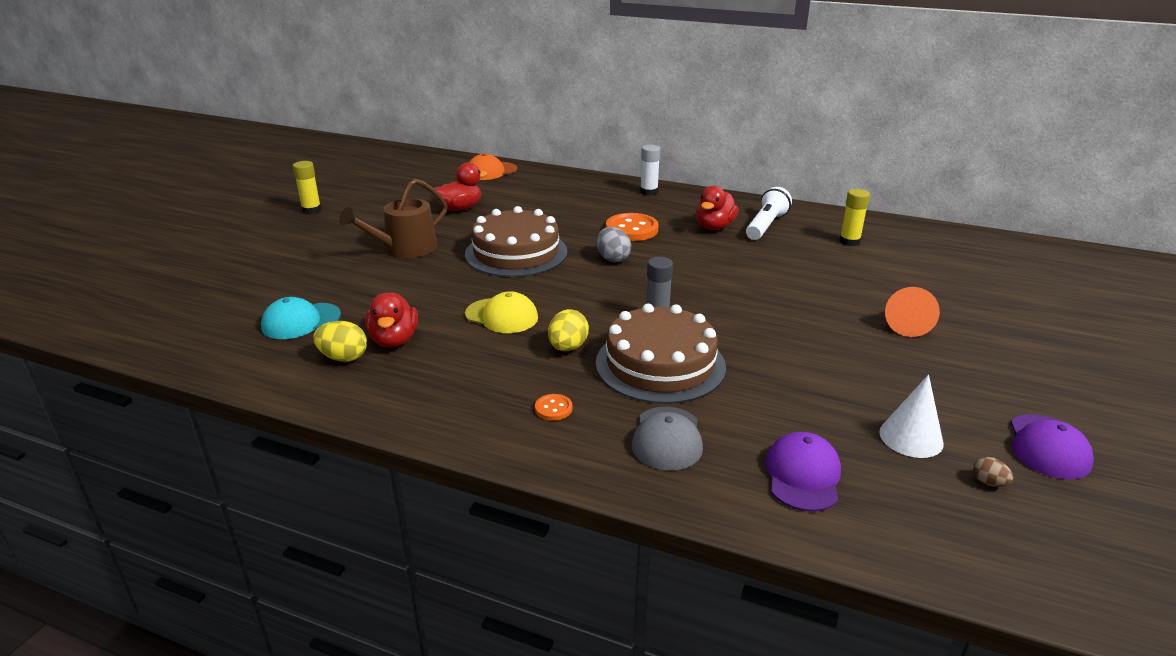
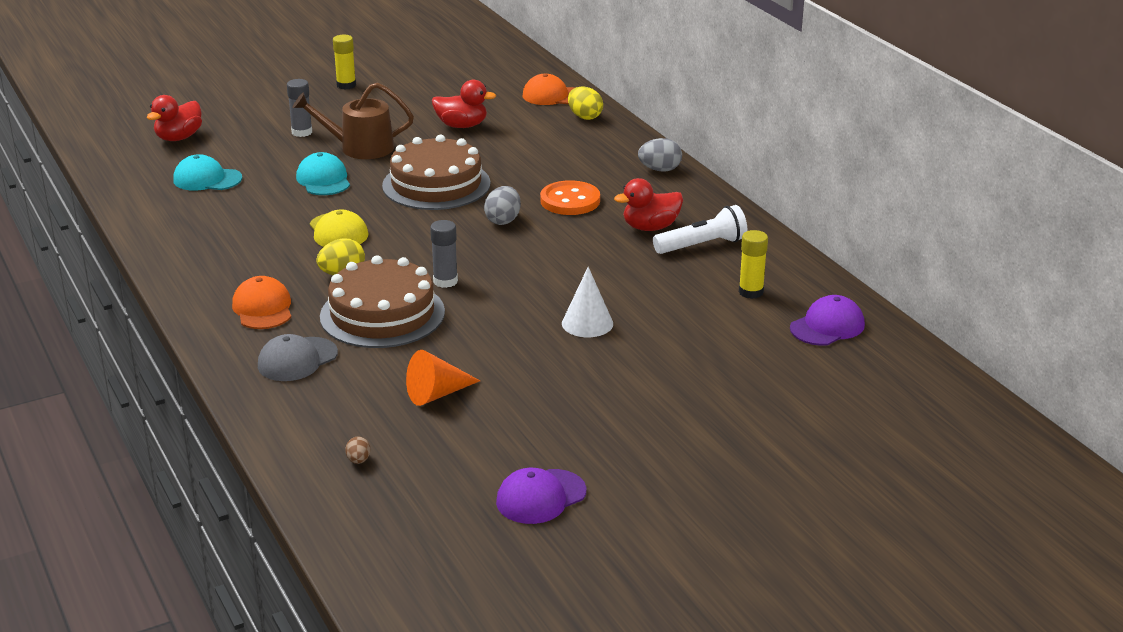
camera: 40 degrees right, 0 degrees up
(331, 254) = (302, 132): none -> grey glue stick
(343, 357) = (195, 217): yellow egg -> yellow egg (585, 117)
(394, 340) = (242, 218): red duck -> red duck (179, 138)
(416, 282) = (323, 180): none -> turquoise cap
(553, 408) = (263, 308): orange button -> orange cap
(649, 192) = (660, 170): white glue stick -> grey egg
(803, 475) = (337, 421): purple cap -> purple cap (827, 326)
(907, 324) = (635, 376): orange cone -> orange cone (436, 394)
(911, 437) = (455, 441): white cone -> white cone (587, 323)
(988, 482) = (447, 489): brown egg -> brown egg (358, 460)

